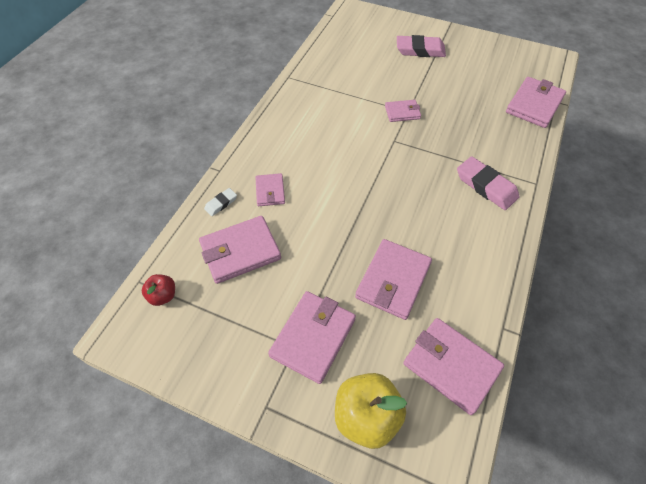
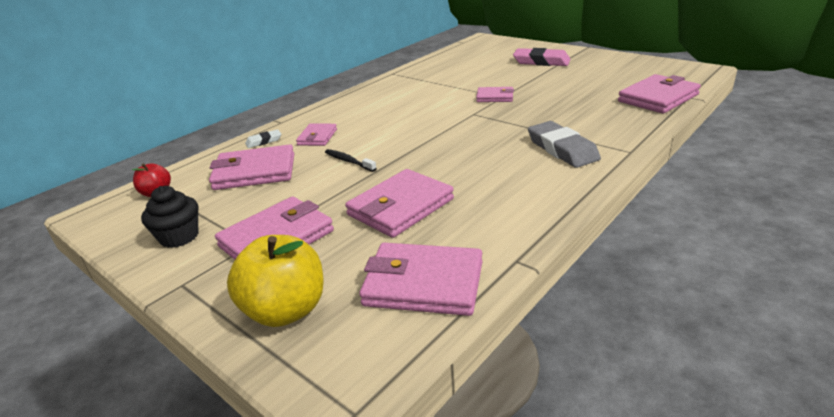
camera: 20 degrees right, 25 degrees down
(226, 351) = (179, 237): none -> black cupcake
(318, 224) = (348, 161): none -> black toothbrush
(451, 366) = (423, 284): pink wallet -> pink wallet turned 45 degrees counterclockwise
(486, 186) = (562, 149): pink eraser -> grey eraser

